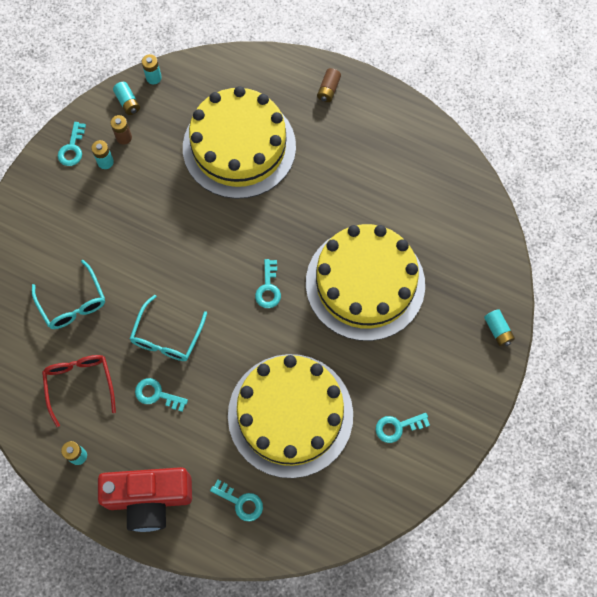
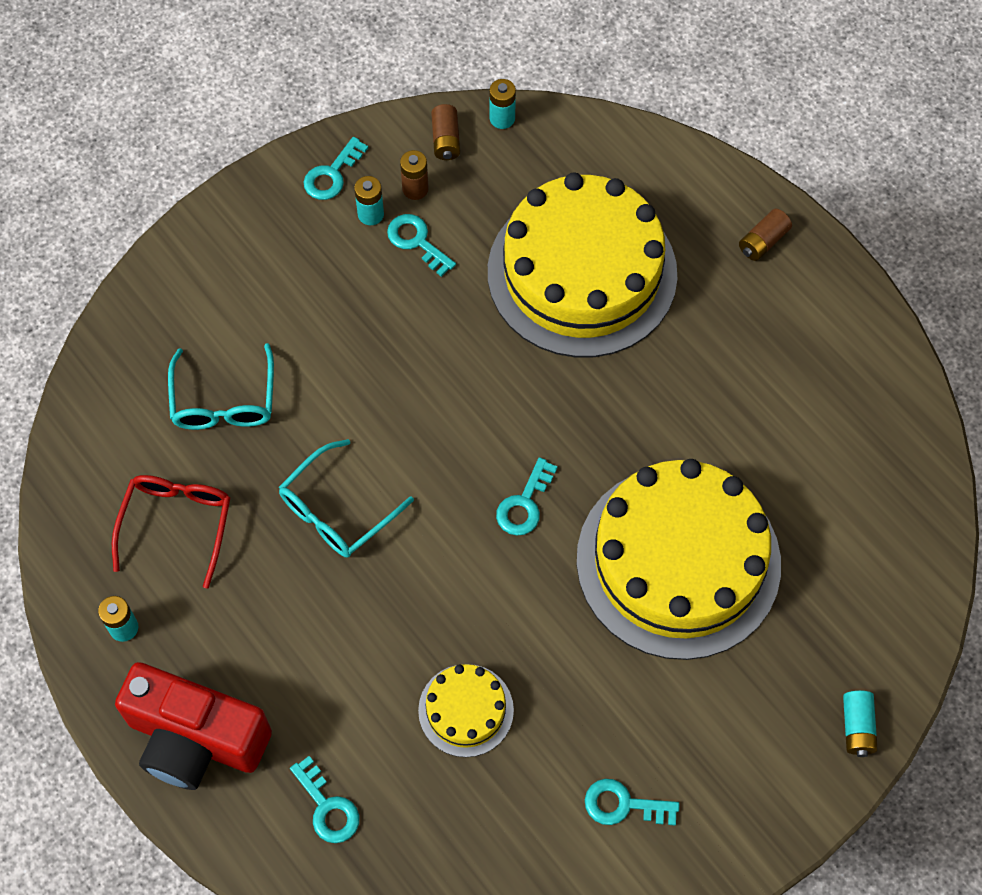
camera: 25 degrees right, 5 degrees down
(128, 102) = (446, 140): turquoise battery -> brown battery
(157, 394) = (281, 589): turquoise key -> turquoise key (417, 241)
(290, 415) = (466, 710): yellow cake -> yellow cake, size x0.45

